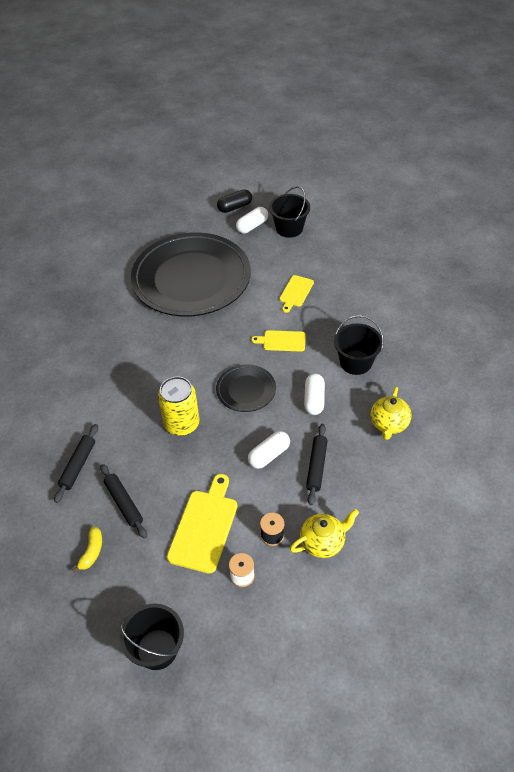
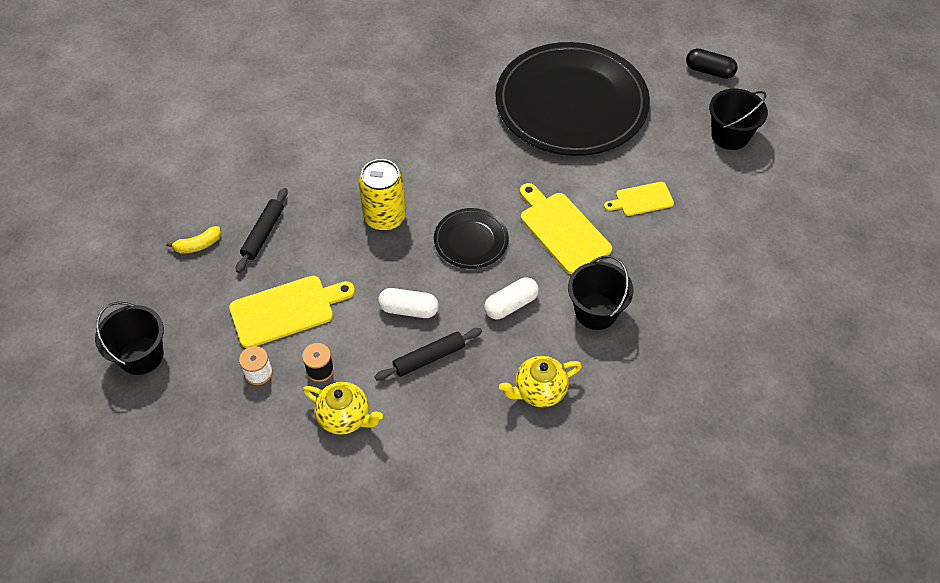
camera: 50 degrees right, 5 degrees up
(78, 465) = (275, 174): black rolling pin -> none
(252, 226) = (698, 103): white capsule -> none
(282, 341) = (562, 230): yellow cutting board -> yellow cutting board, size x1.67

